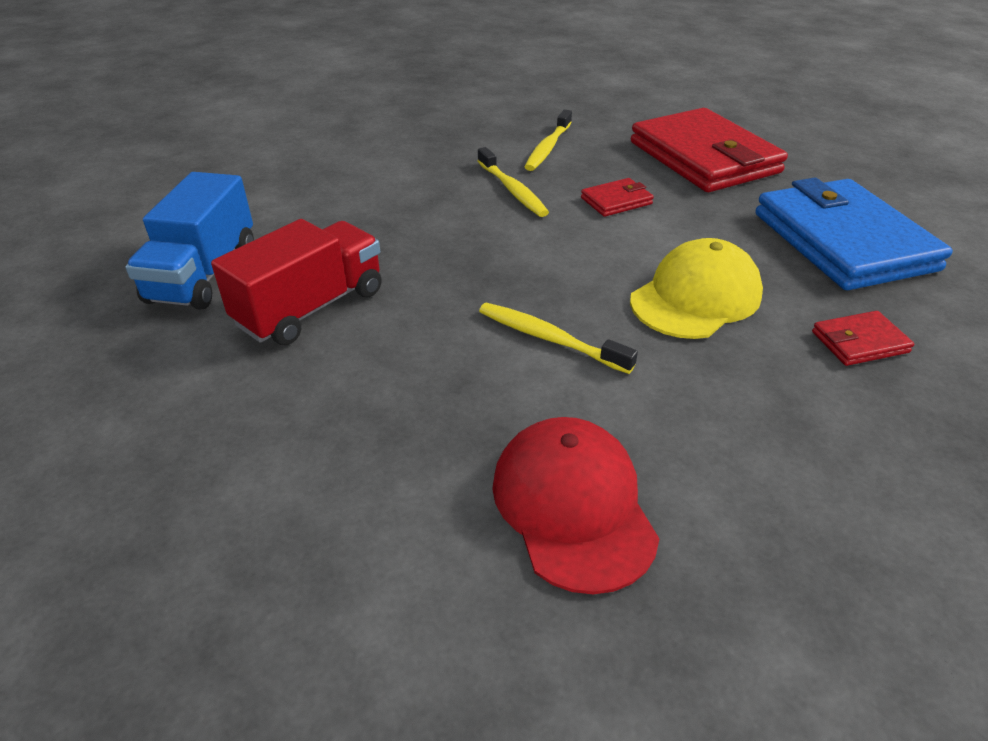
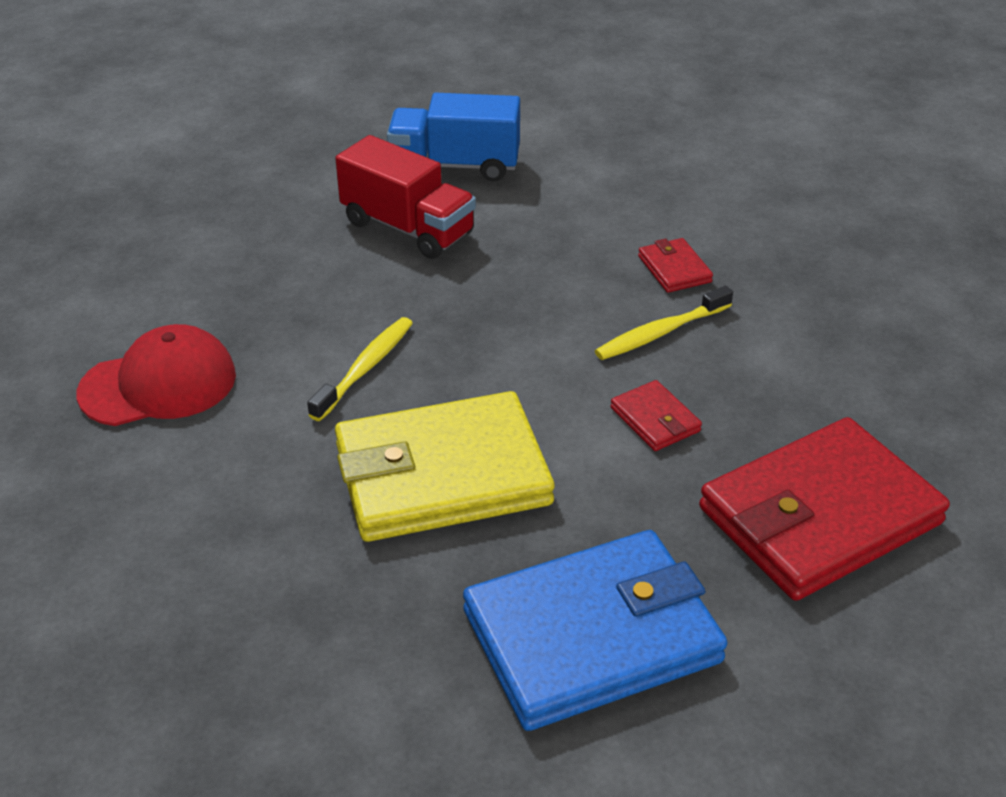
camera: 85 degrees right, 0 degrees up
(548, 148) = (793, 358): yellow toothbrush -> none
(695, 297) = (442, 475): yellow cap -> yellow wallet
(859, 342) = (362, 603): red wallet -> red wallet (674, 269)

